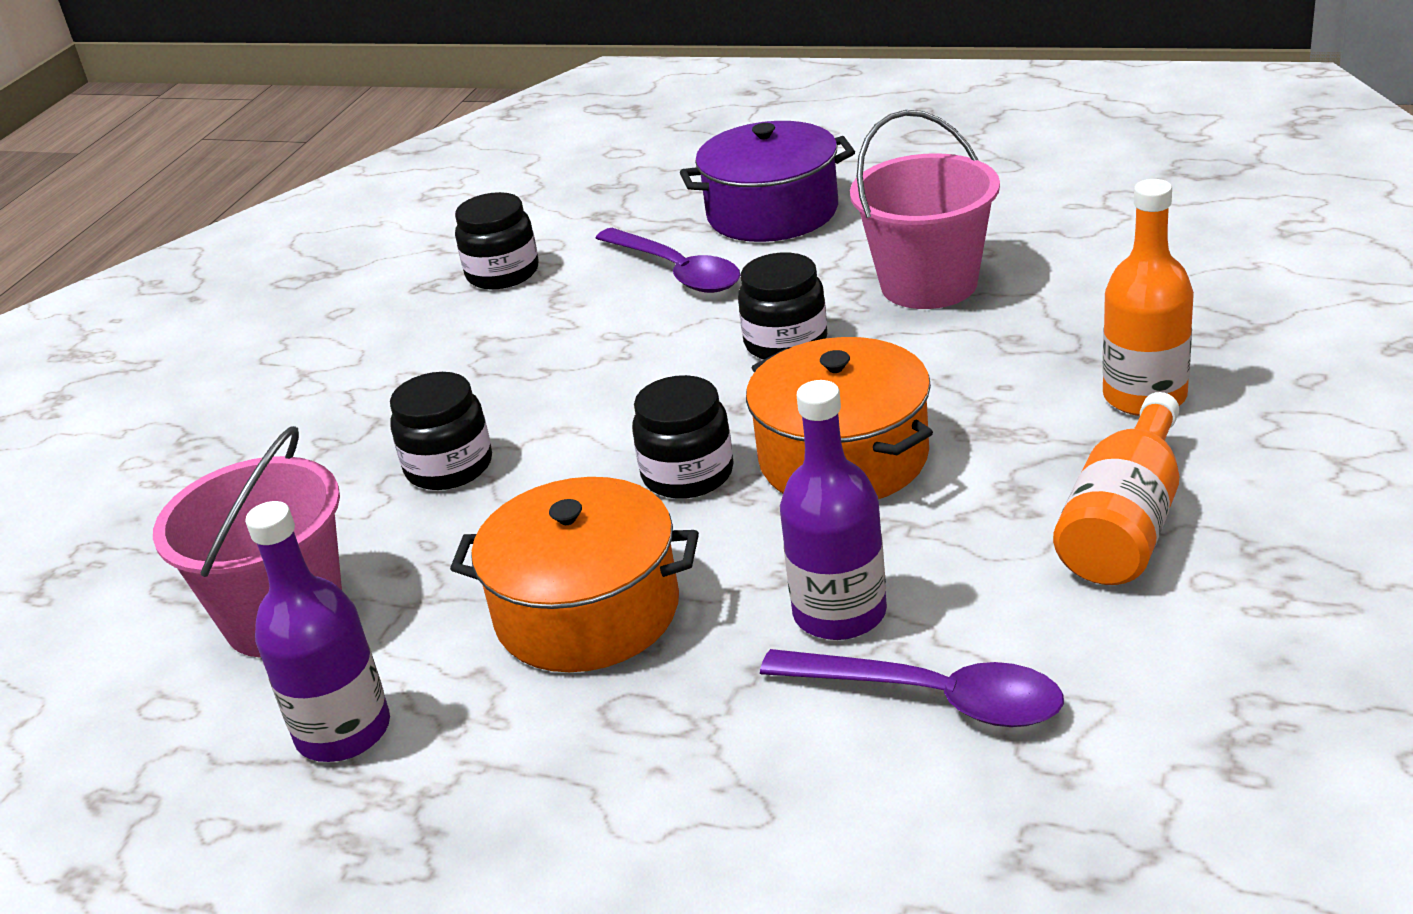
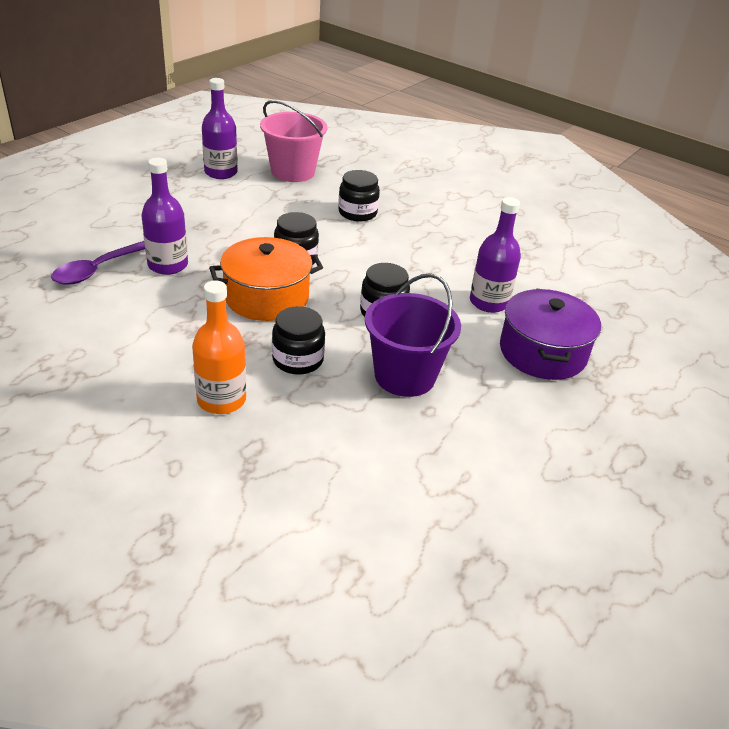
camera: 100 degrees right, 5 degrees up
(502, 273) = (528, 255): black jar -> black jar (298, 360)
(587, 611) = (231, 220): orange pot -> none
(677, 272) = (489, 302): purple spoon -> purple bottle
(929, 284) = (405, 376): pink bucket -> purple bucket
(1124, 524) = (136, 349): orange bottle -> none

